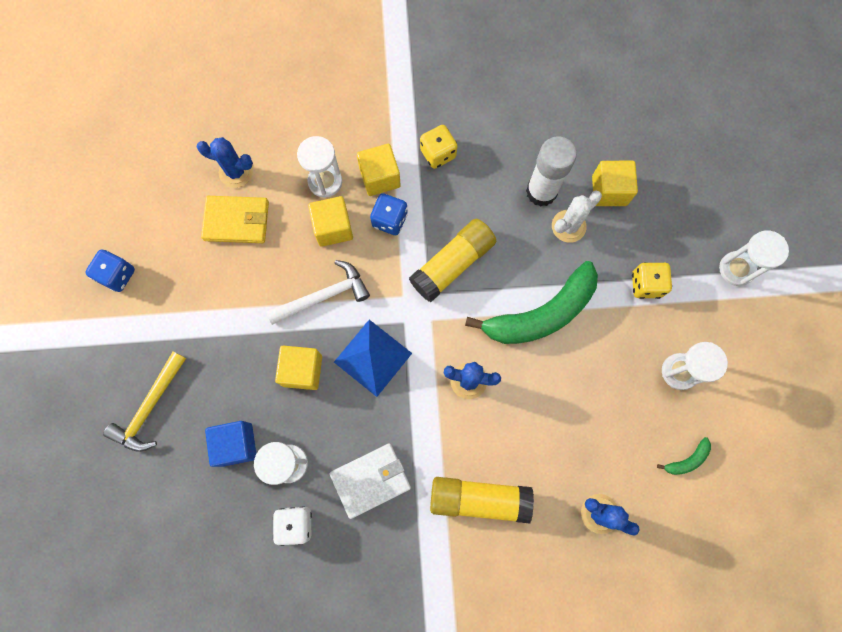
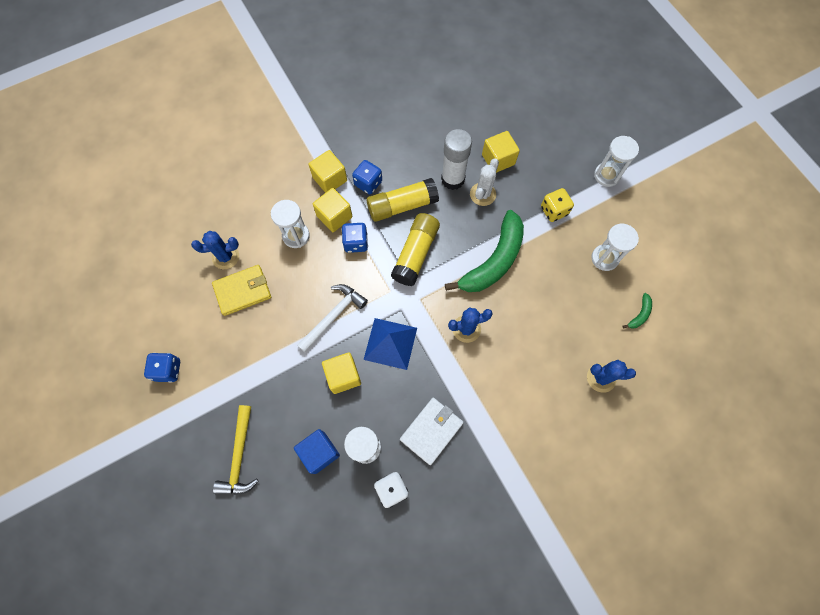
camera: 25 degrees left, 5 degrees down
(333, 228) = (317, 265): yellow cube -> yellow cube (330, 179)
(438, 154) = (368, 183): yellow dice -> blue dice
(478, 499) = (514, 407): yellow glue stick -> yellow glue stick (402, 206)

